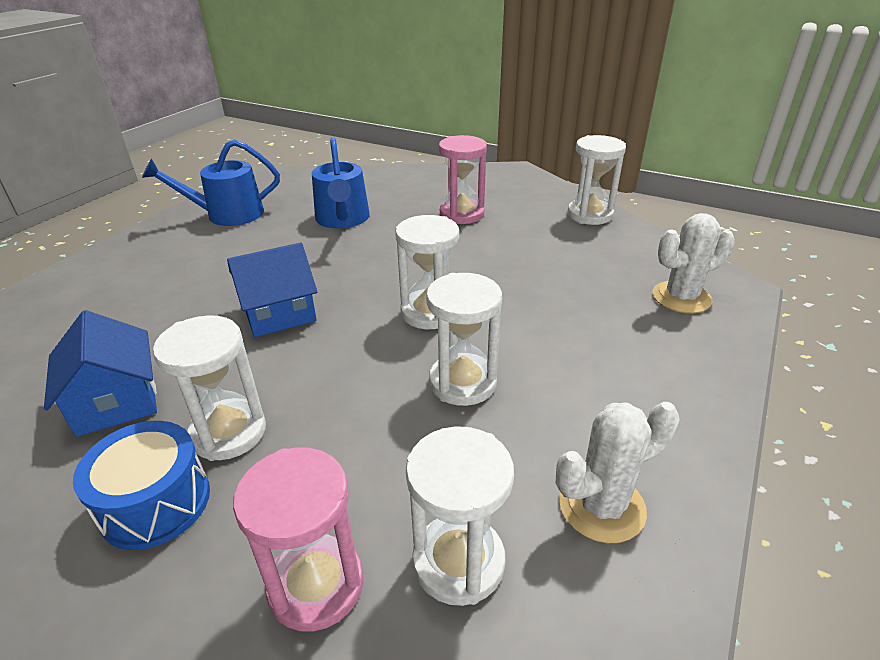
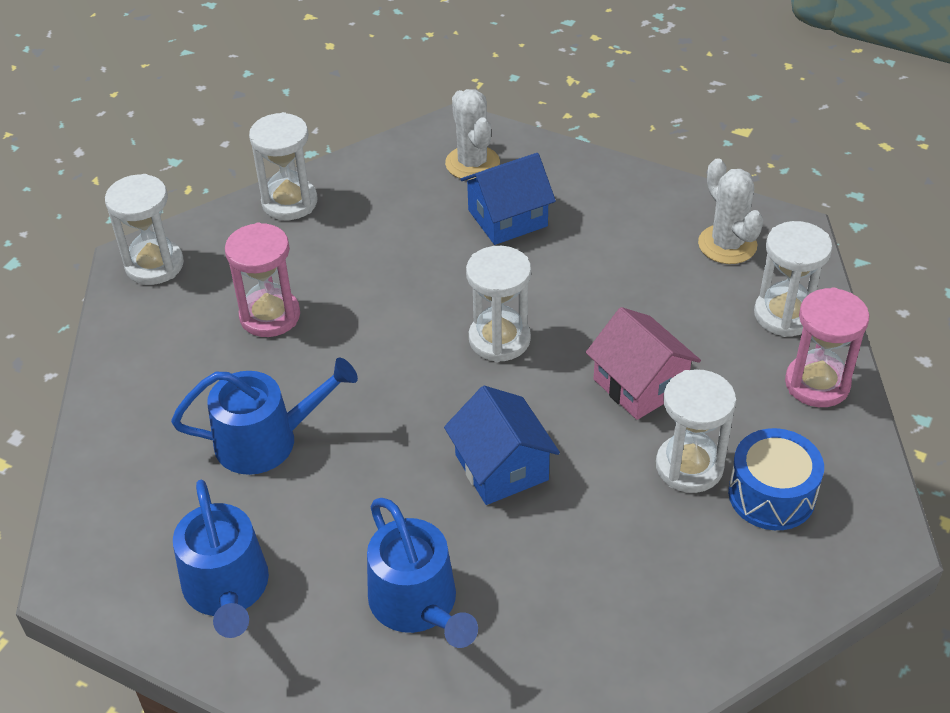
camera: 90 degrees left, 10 degrees up
(116, 401) = (659, 570): blue house -> blue house (507, 218)
(171, 277) = (418, 604): none -> blue watering can
(354, 401) = (640, 384): none -> pink house
(462, 382) = (607, 313): white hourglass -> white hourglass (154, 265)

